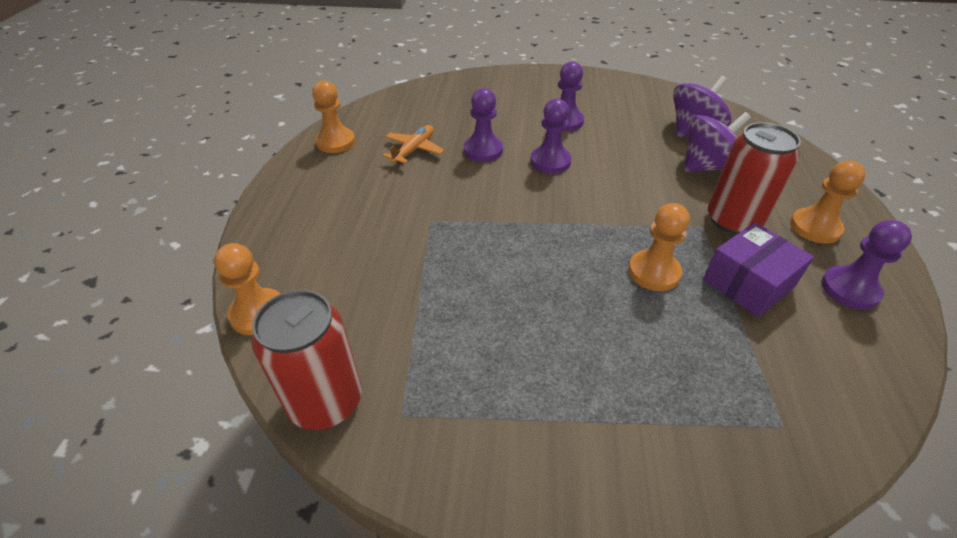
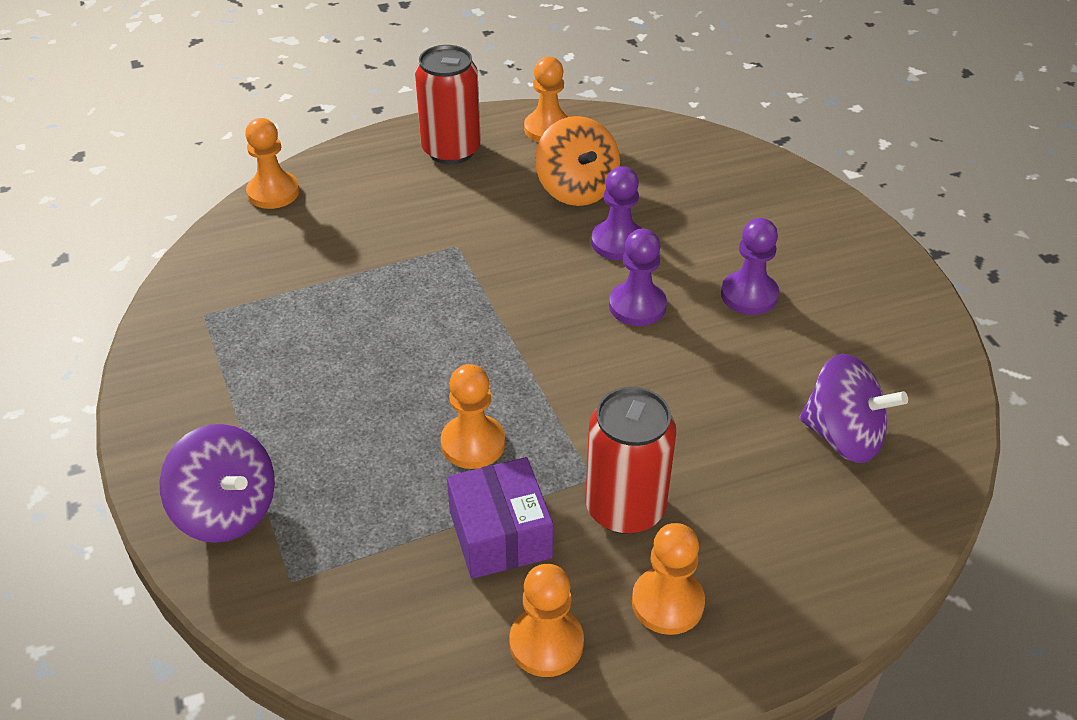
camera: 65 degrees right, 0 degrees up
(325, 401) = (200, 268): red can -> red can (451, 150)
(414, 150) = (576, 189): orange plane -> orange spinning top
(707, 166) = (745, 465): purple spinning top -> purple spinning top (227, 511)
(748, 283) = (500, 534): purple box -> purple box turned 45 degrees clockwise
(849, 289) = (546, 643): purple pawn -> orange pawn

